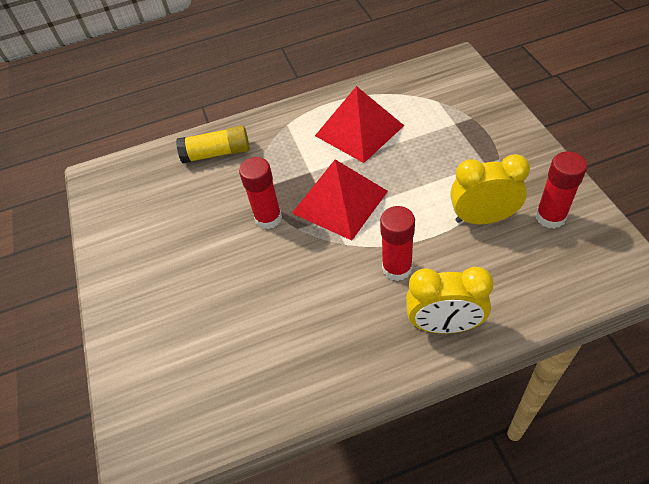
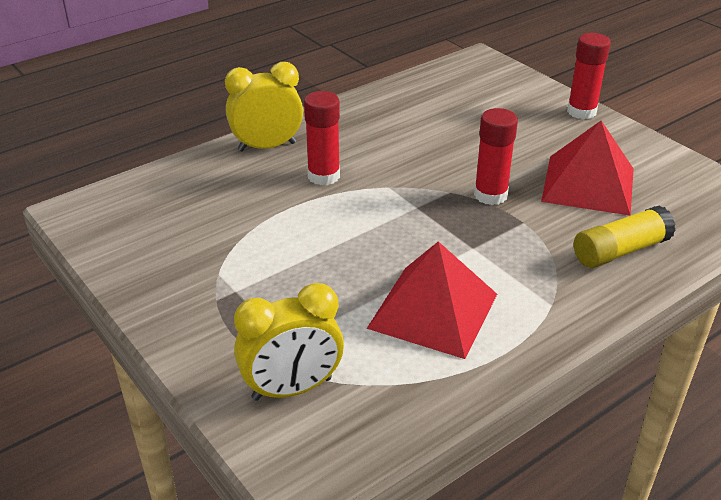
camera: 155 degrees right, 15 degrees down
(340, 202) = (414, 221): red pyramid -> red pyramid (588, 184)
(482, 218) = (235, 229): yellow clock -> yellow clock (292, 389)
(550, 217) = (154, 242): red glue stick -> red glue stick (581, 112)

